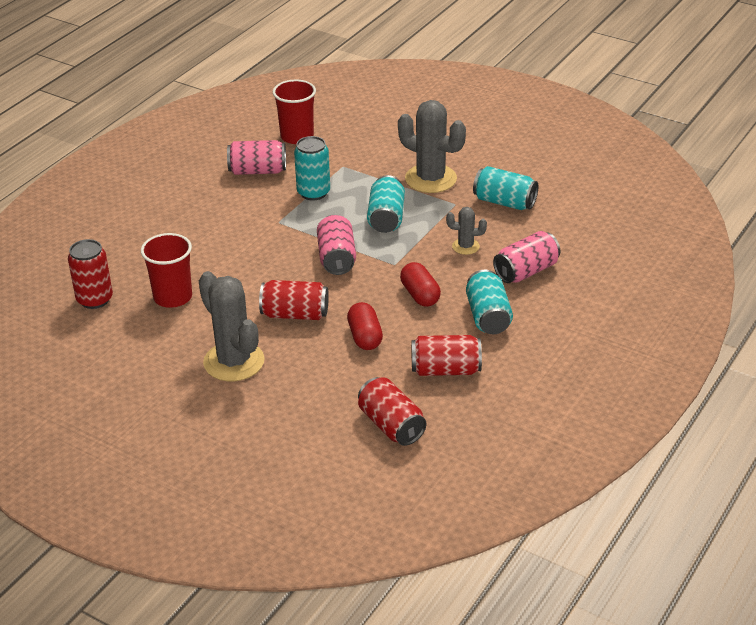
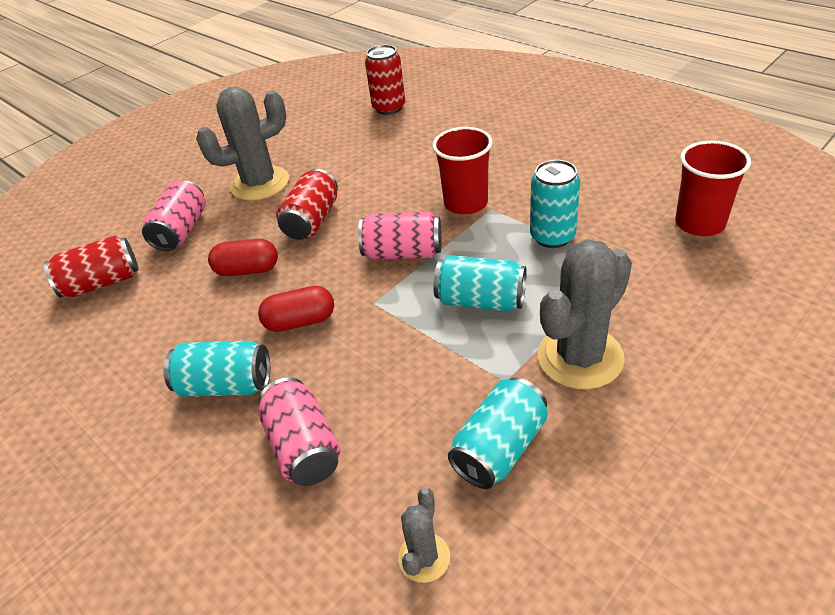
camera: 105 degrees right, 5 degrees up
(173, 297) = (375, 146): red cup -> red cup (465, 203)
(257, 171) = (608, 192): pink can -> pink can (181, 231)
(445, 370) = (153, 332): red can -> none
(465, 246) = (389, 380): grey cactus -> grey cactus (424, 557)

